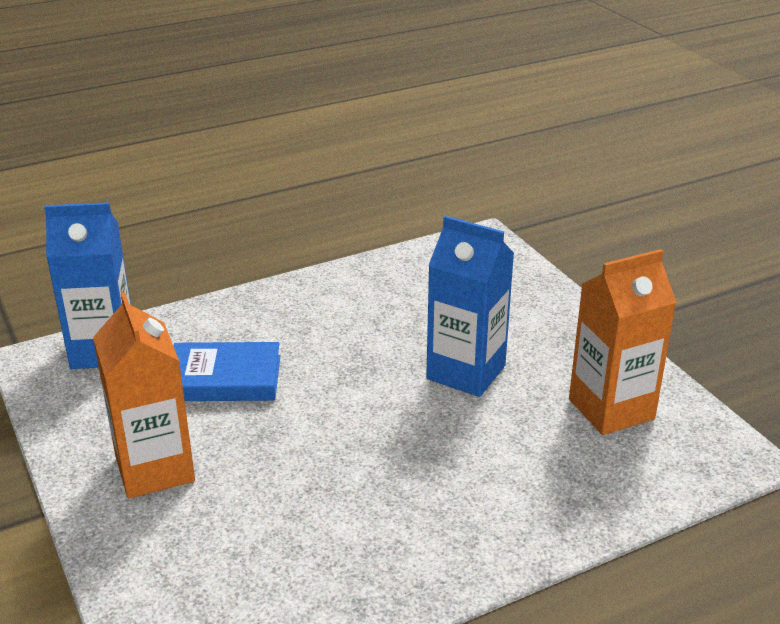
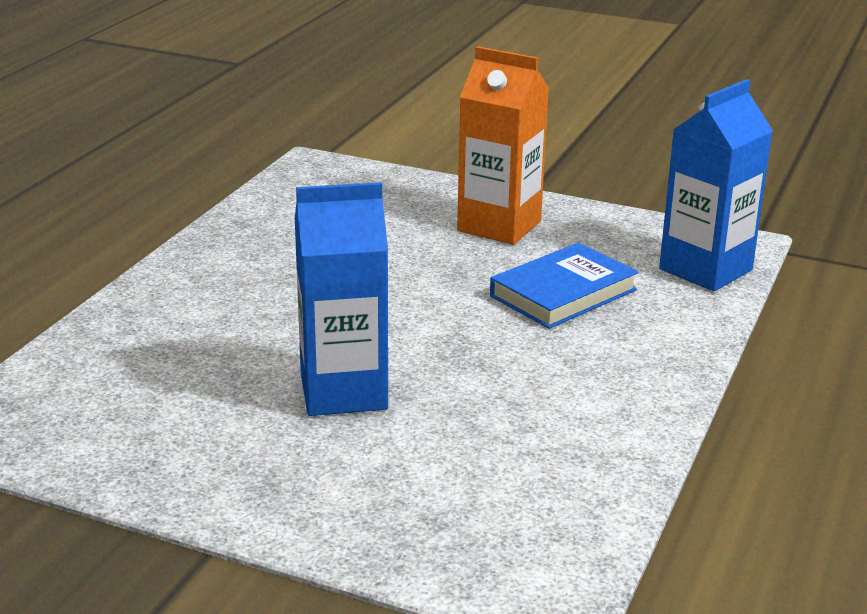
camera: 140 degrees right, 5 degrees down
(611, 409) = (146, 420): orange carton -> none

